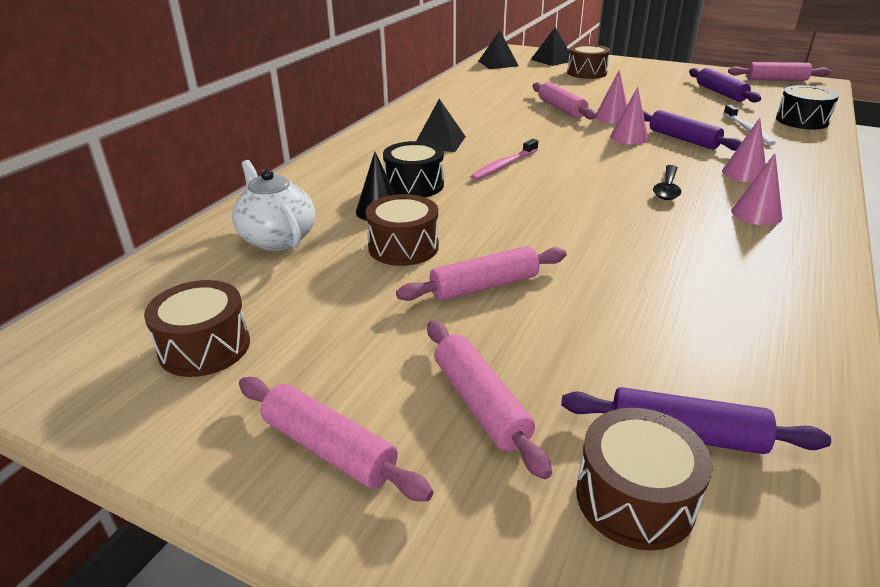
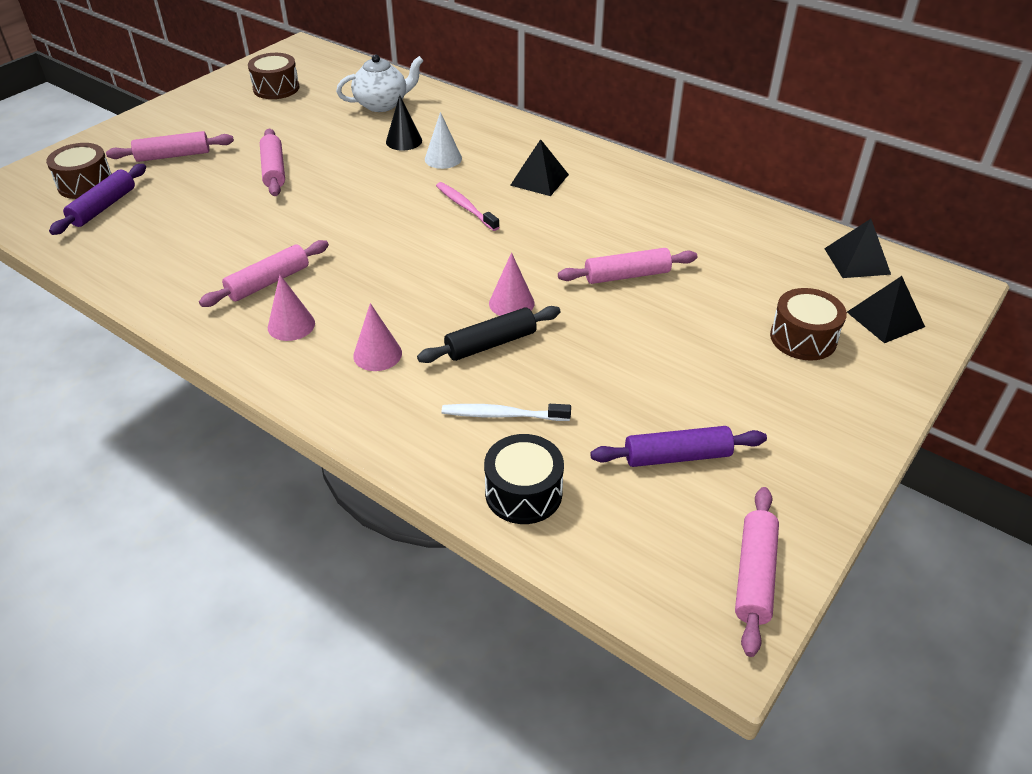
camera: 100 degrees right, 10 degrees up
(329, 448) = (178, 118): pink rolling pin -> pink rolling pin (268, 282)
(403, 247) = (342, 147): brown drum -> none
(414, 185) = (443, 158): black drum -> white cone
(612, 117) = (585, 309): pink cone -> none
(667, 188) = (369, 289): black spoon -> none
(683, 139) = (491, 344): purple rolling pin -> black rolling pin

